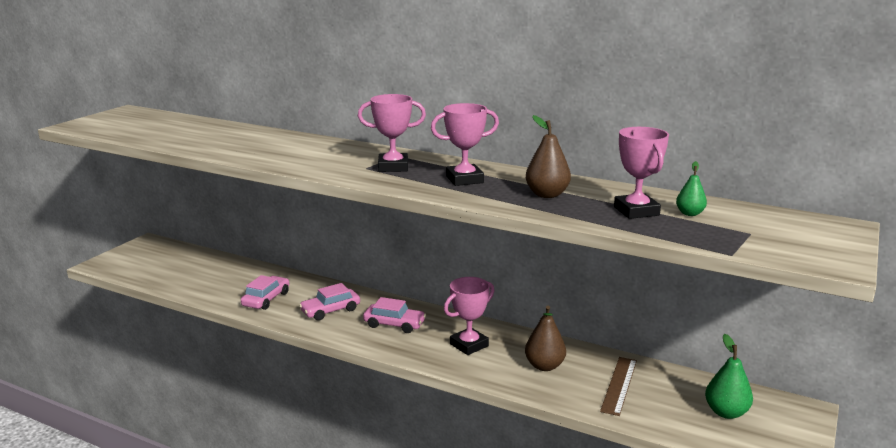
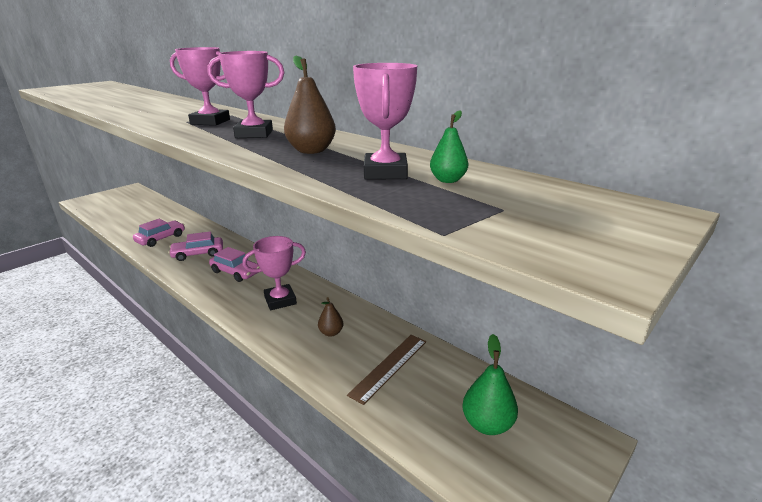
camera: 15 degrees right, 5 degrees up
(544, 366) = (331, 333): brown pear -> brown pear, size x0.62

